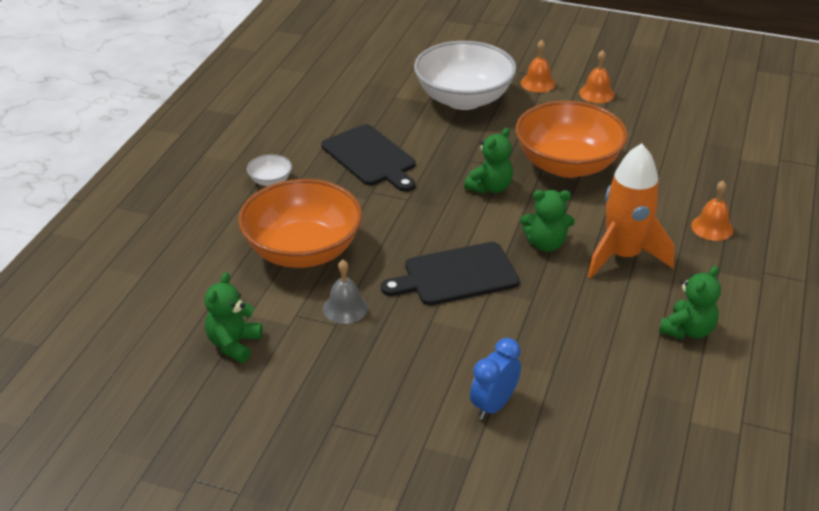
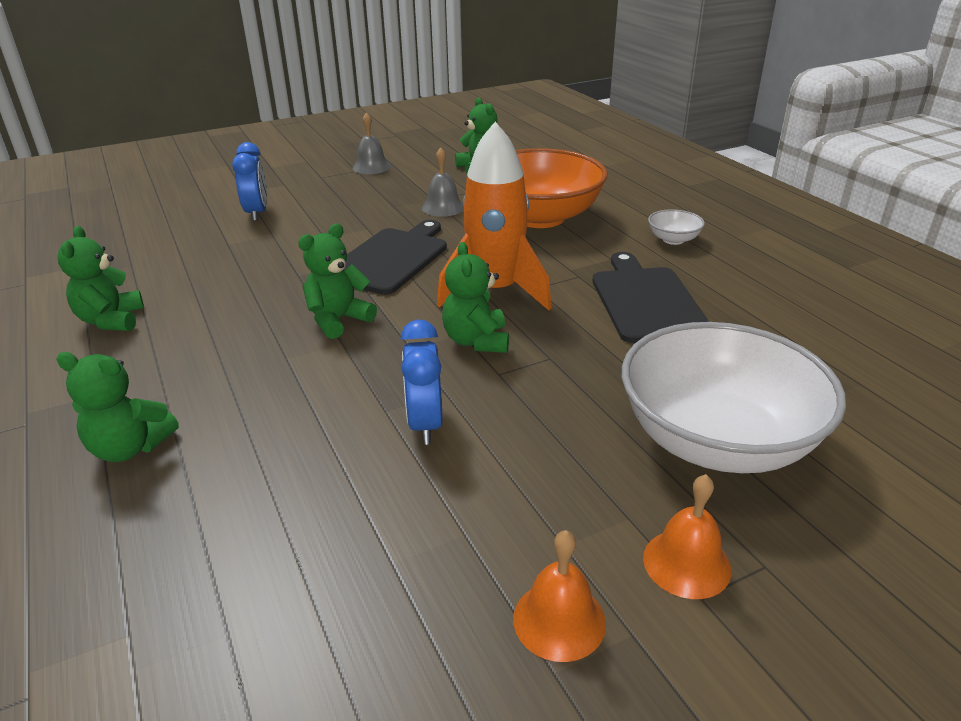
camera: 135 degrees right, 5 degrees down
(311, 419) = (371, 167): none -> grey bell
(370, 158) = (646, 301): black cutting board -> black cutting board turned 75 degrees clockwise
(567, 165) = (425, 424): orange bowl -> blue clock
(623, 256) = (236, 351): orange rocket -> orange rocket (495, 291)
(712, 227) = (130, 448): orange bell -> green teddy bear

